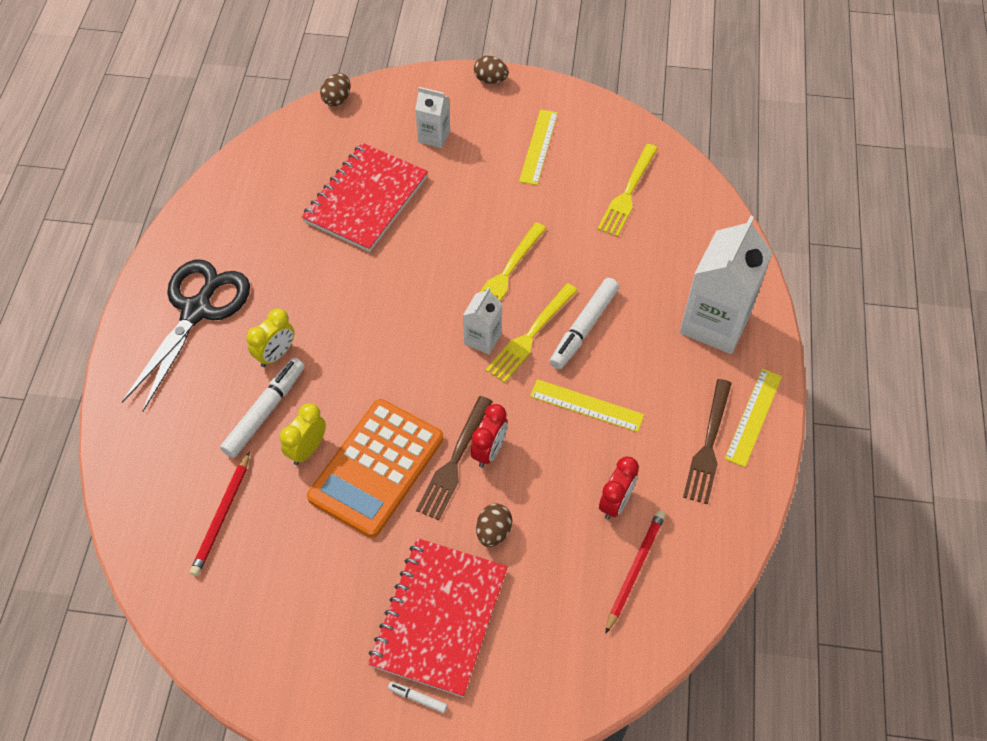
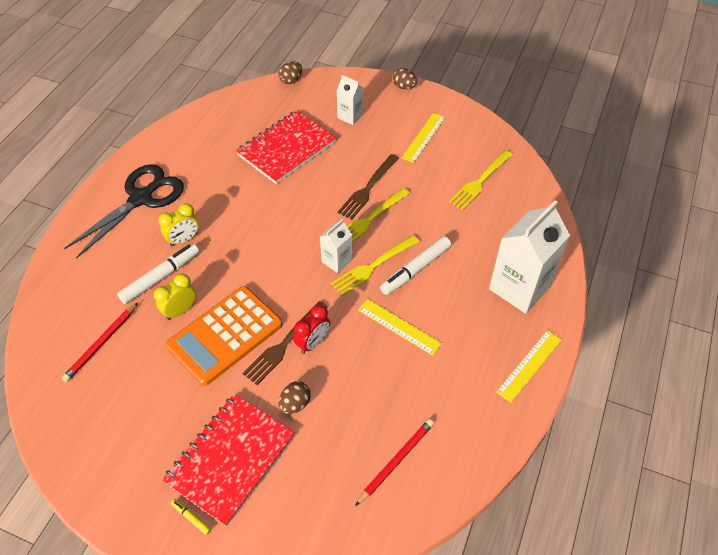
camera: 15 degrees right, 5 degrees down
(418, 698) = (191, 518): white marker -> yellow marker
(615, 502) = (397, 405): red clock -> none
(708, 445) = (486, 378): brown fork -> brown fork (368, 188)

